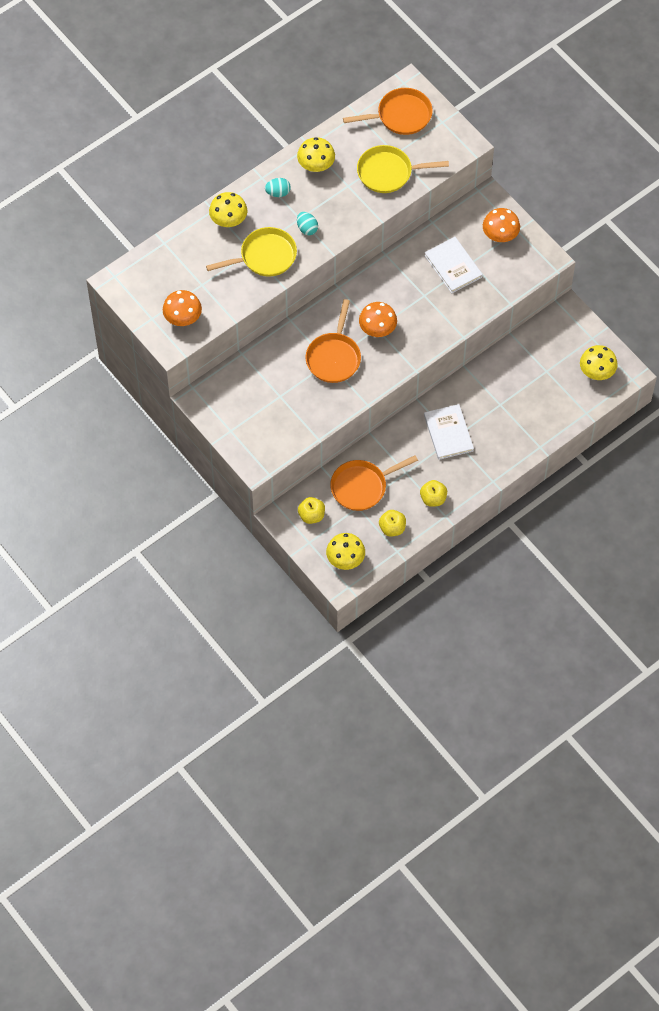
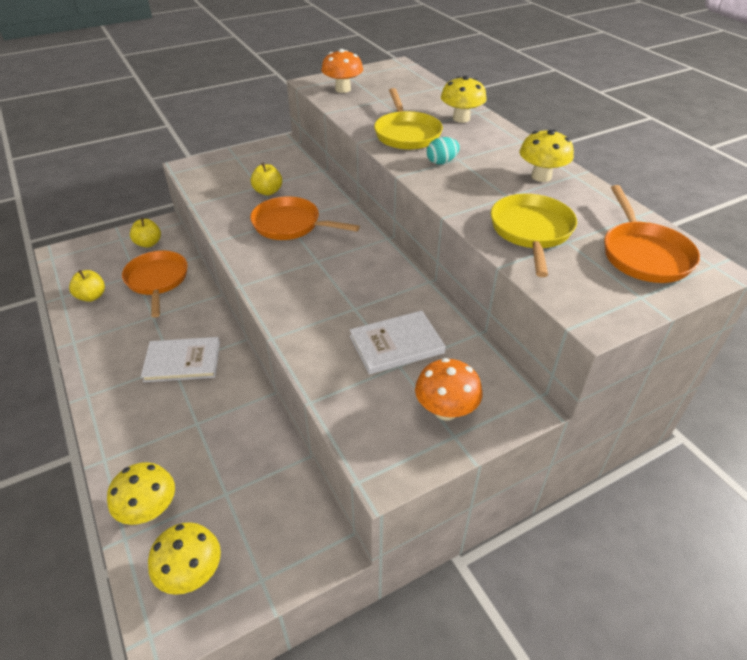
camera: 100 degrees right, 20 degrees down
(278, 193) = (498, 148): turquoise egg -> none
(345, 559) = (83, 259): yellow mushroom -> yellow mushroom (149, 510)
(377, 329) = (315, 261): orange mushroom -> none
(433, 498) = (103, 334): yellow apple -> yellow apple (268, 191)

